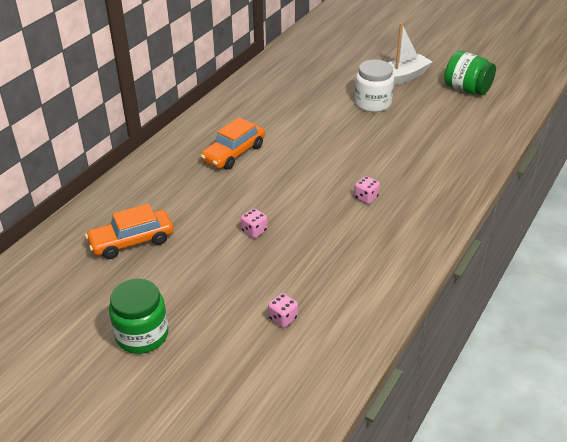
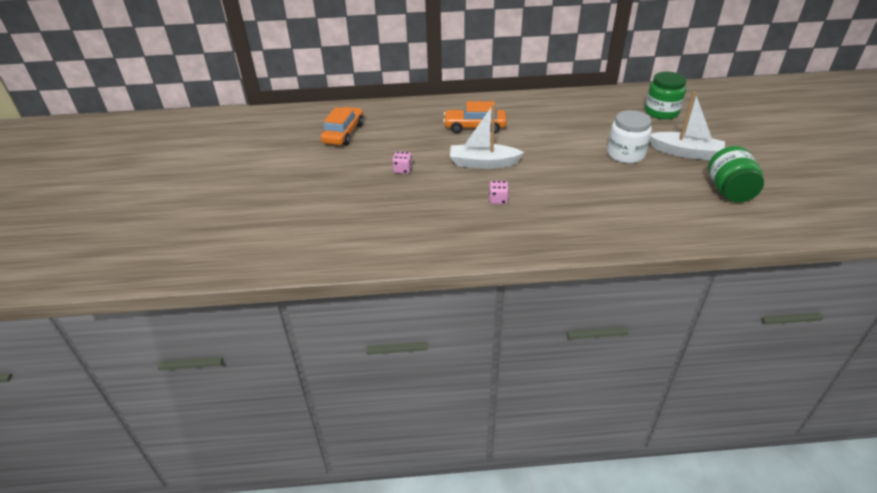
camera: 55 degrees right, 0 degrees up
(132, 241) = (343, 133): orange car -> orange car turned 75 degrees clockwise
(142, 335) = (267, 174): green jar -> green jar (661, 112)
(283, 318) = (327, 218): pink dice -> none
(300, 178) = (483, 163): none -> white boat

